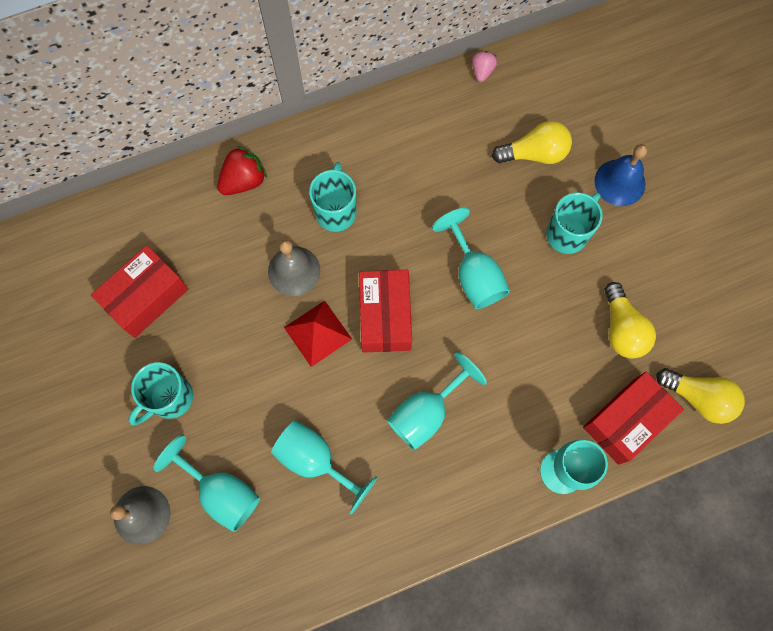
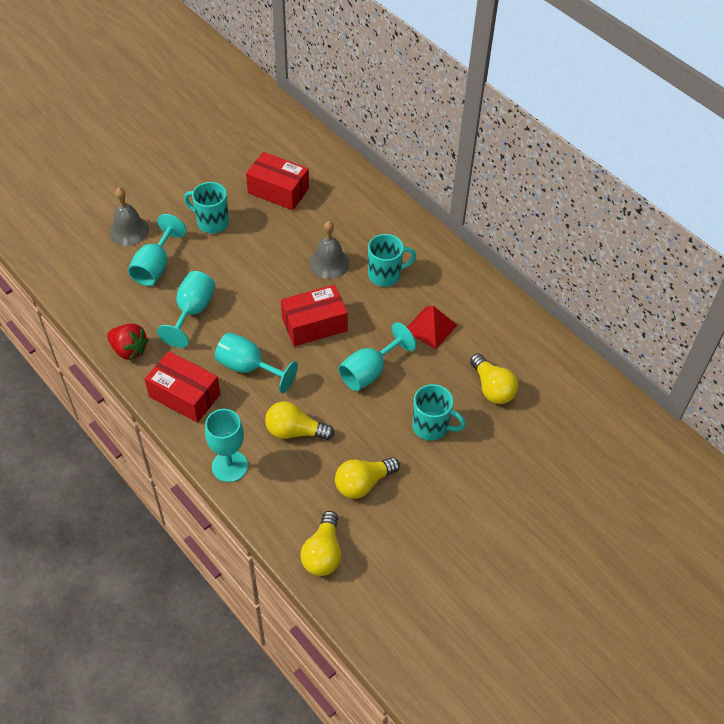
camera: 70 degrees right, 20 degrees down
(244, 181) = (386, 217): red strawberry -> red strawberry (129, 350)
(318, 333) = (287, 289): red pyramid -> red pyramid (430, 327)
(482, 71) = (548, 336): pink strawberry -> none
(533, 383) = (295, 431): none -> yellow light bulb
(619, 182) = (494, 454): blue bell -> none
(626, 421) = (285, 503): red box -> red box (184, 395)

